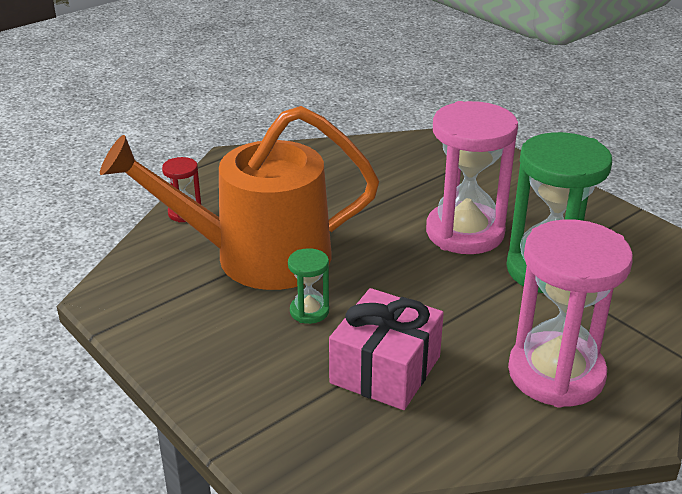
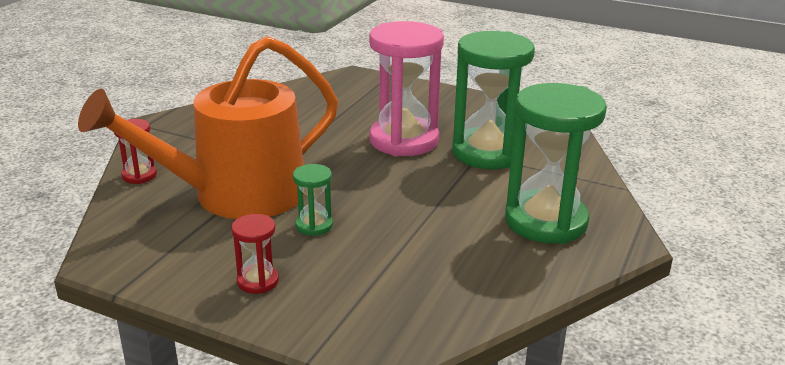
camera: 25 degrees left, 5 degrees down
(220, 358) = (258, 281): none -> red hourglass
(385, 370) = (411, 252): pink gift -> none
(556, 374) = (546, 221): pink hourglass -> green hourglass

